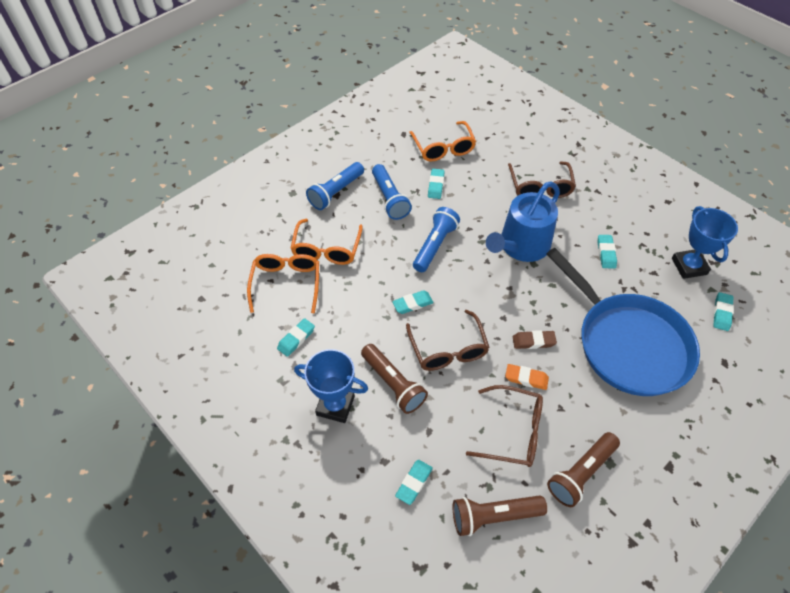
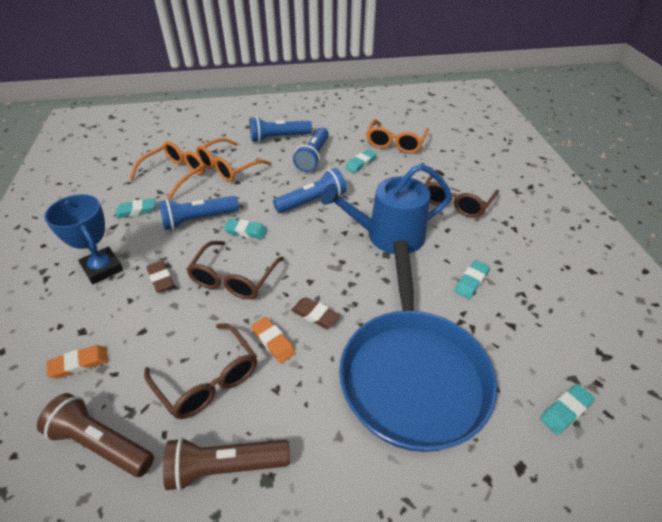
camera: 35 degrees right, 10 degrees down
(361, 316) = (198, 219): none -> blue flashlight
(393, 384) = (161, 279): brown flashlight -> brown eraser
(414, 483) = (79, 364): turquoise eraser -> orange eraser
(689, 266) = (563, 341): blue trophy -> none

